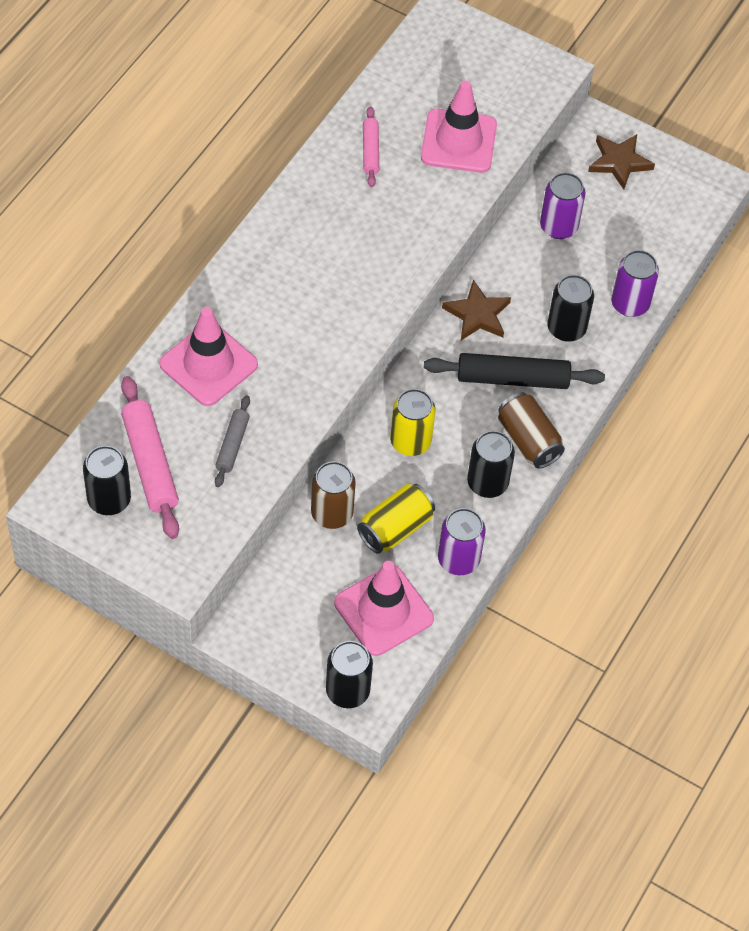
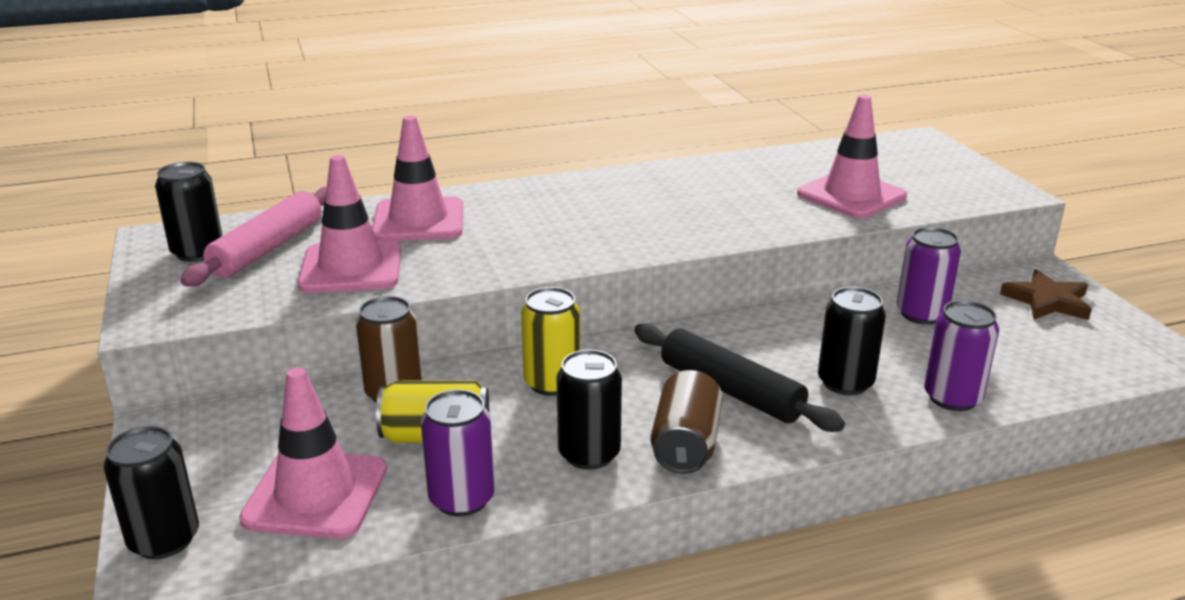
camera: 45 degrees right, 30 degrees down
(232, 445) = (351, 268): grey rolling pin -> pink traffic cone
(370, 151) = (753, 174): pink rolling pin -> none
(477, 314) = (750, 333): brown star -> none

